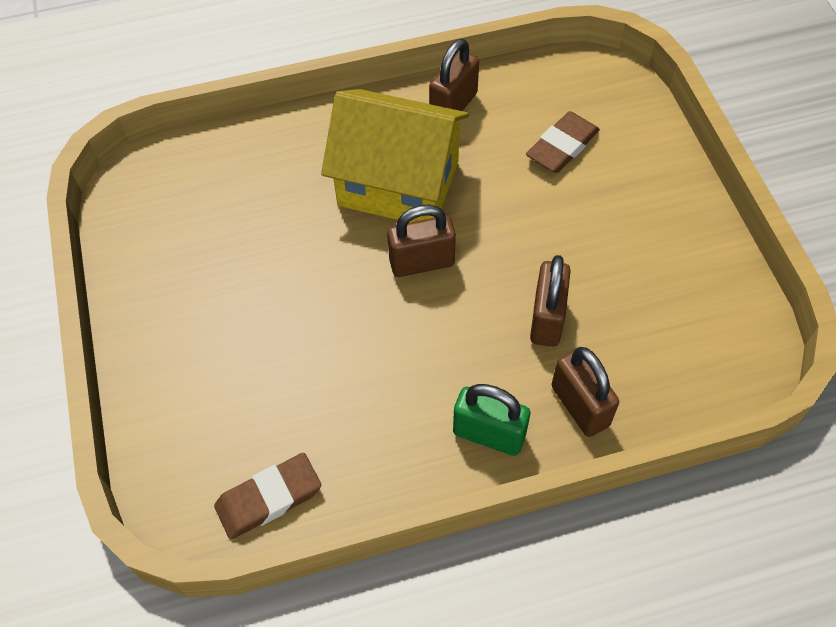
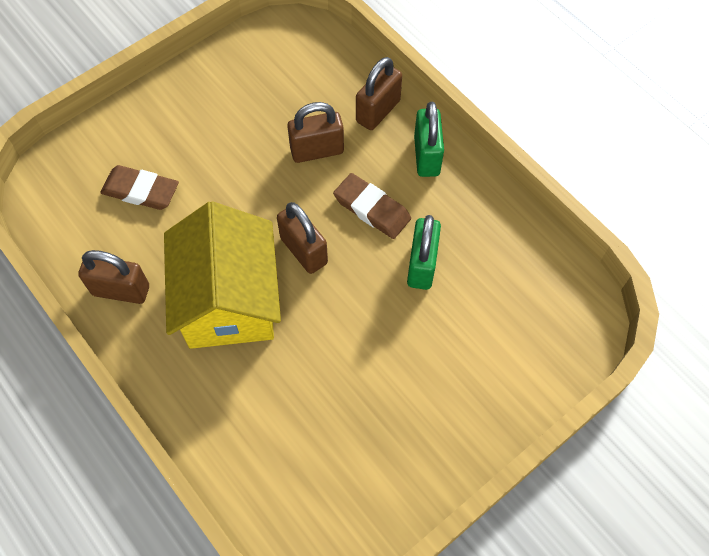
camera: 115 degrees left, 5 degrees up
(269, 498) = (547, 270): brown eraser -> brown eraser (372, 209)
(346, 366) = (421, 265): none -> green padlock

